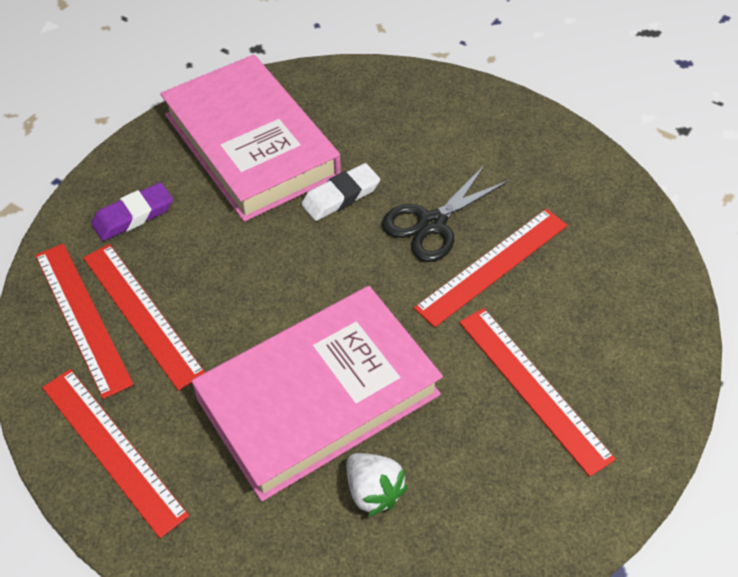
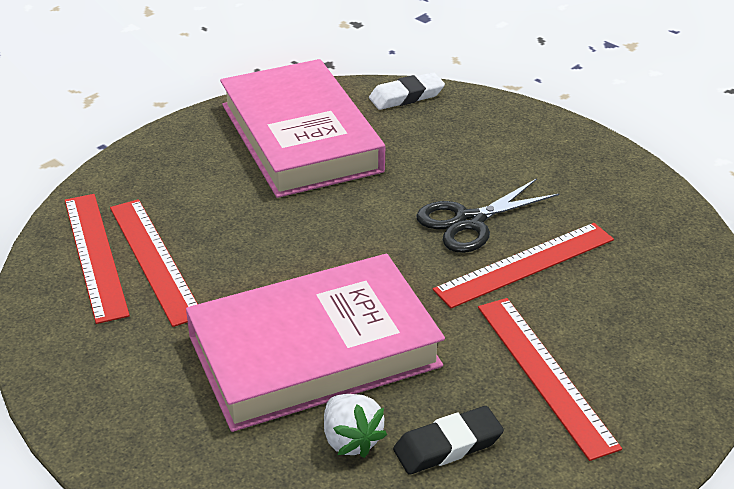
camera: 10 degrees right, 15 degrees down
(112, 449) = (93, 366): red ruler -> none
(133, 215) = (168, 180): purple eraser -> none
(340, 196) = (380, 188): white eraser -> white eraser (406, 96)
(462, 482) = (447, 445): none -> black eraser

